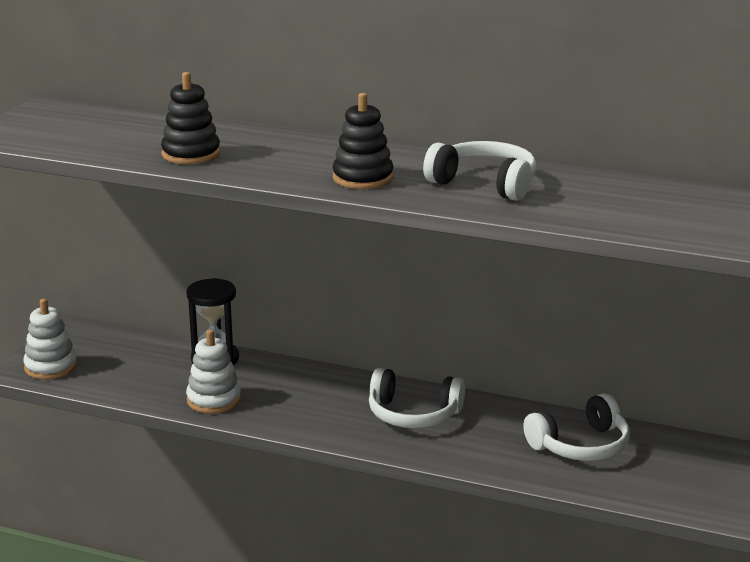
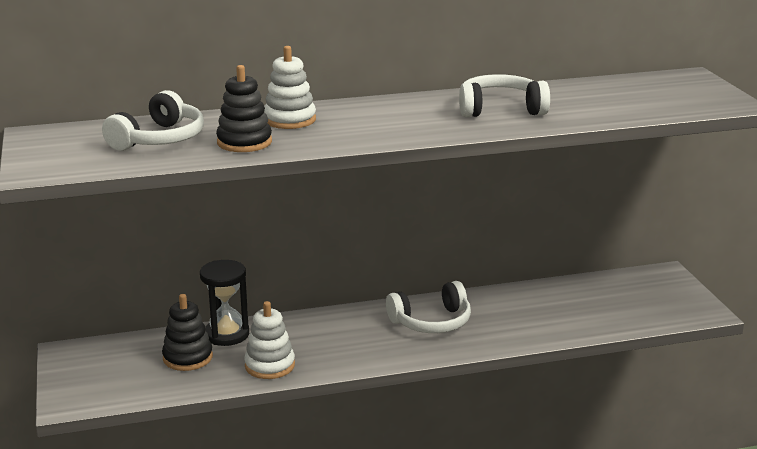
camera: 35 degrees left, 0 degrees up
(51, 367) = (90, 390): white stacking toy -> white stacking toy (290, 120)
(363, 178) = (411, 126): black stacking toy -> black stacking toy (187, 357)
(581, 446) = (566, 303): white headphones -> white headphones (159, 139)

